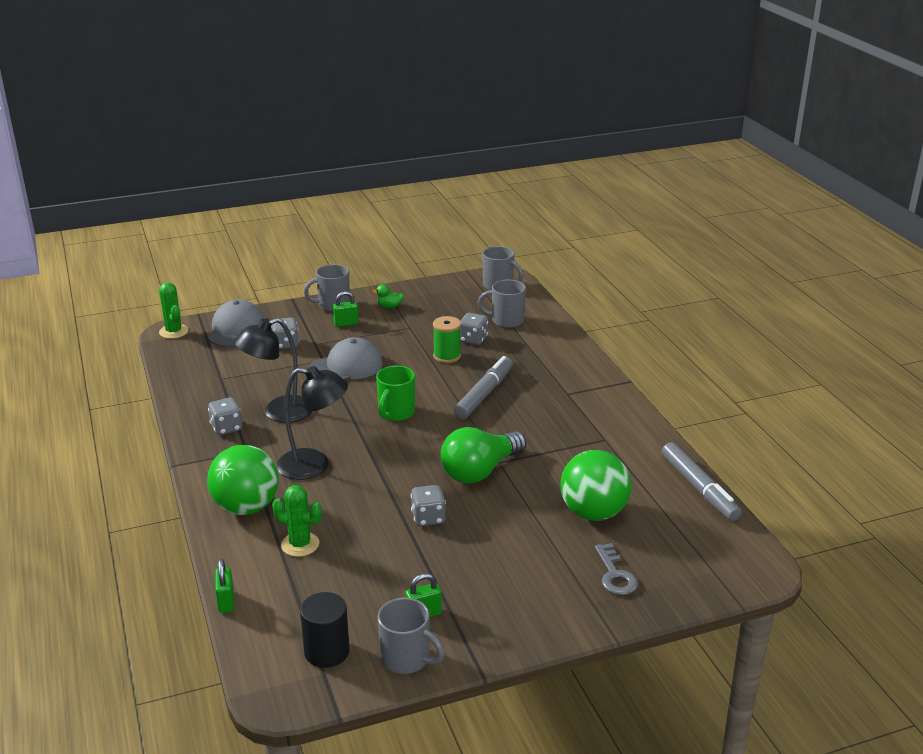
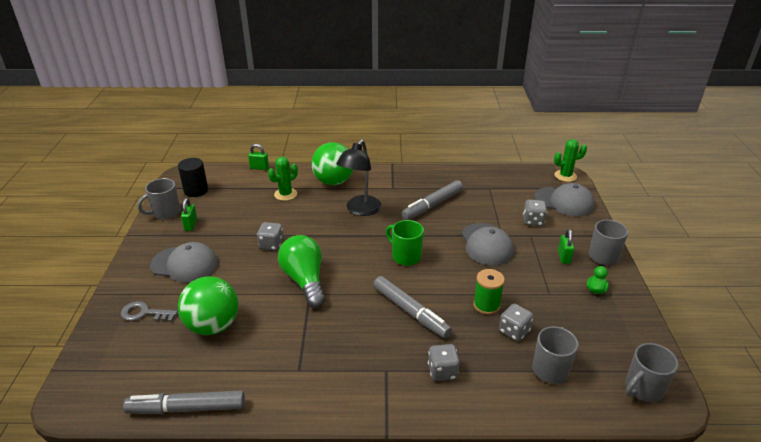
camera: 110 degrees right, 5 degrees up
(226, 428) = (423, 184): grey dice -> grey dice (442, 371)
(278, 412) = (432, 205): black lamp -> grey marker
(511, 580) = (184, 264): none -> grey cap

